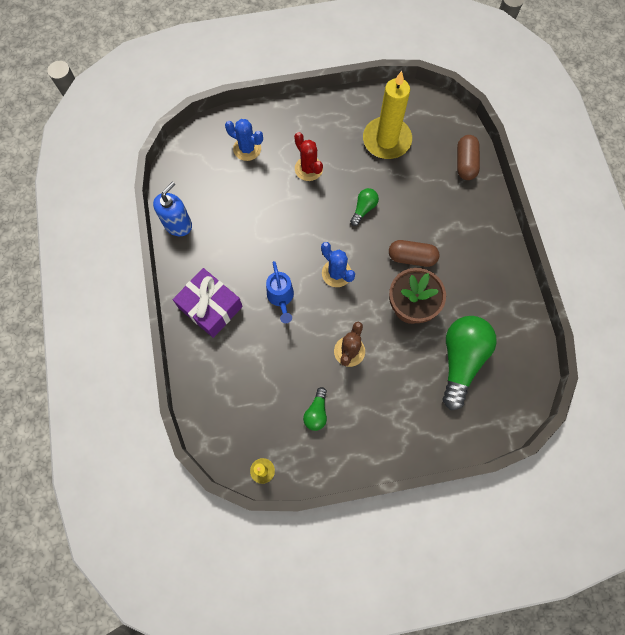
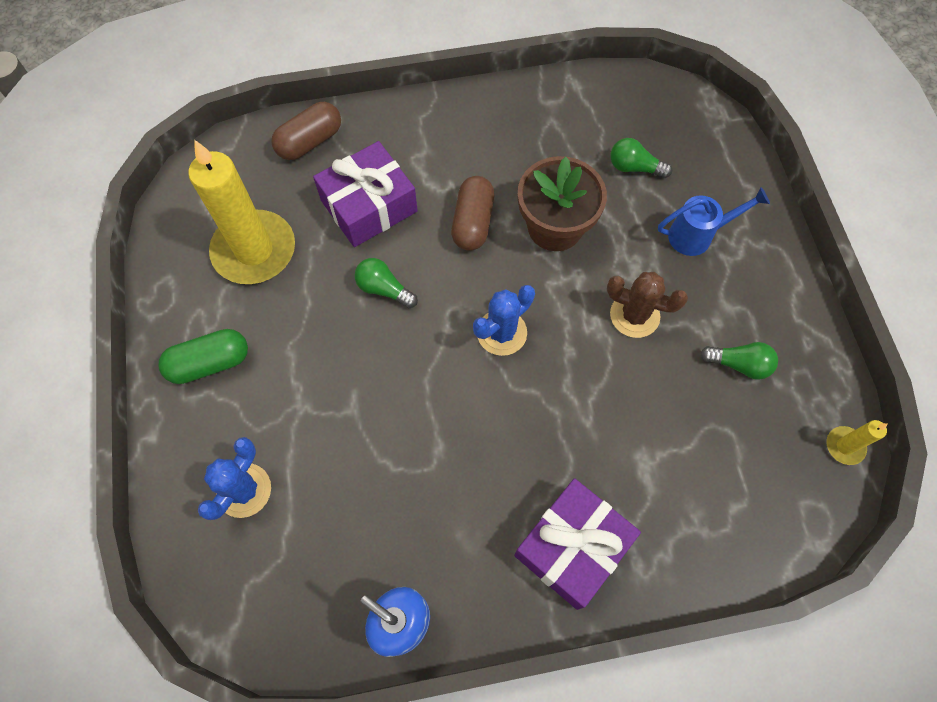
camera: 90 degrees left, 5 degrees down
(281, 298) = (550, 422): blue watering can -> blue watering can (698, 235)
(308, 169) = (298, 377): red cactus -> none
(316, 126) = (210, 363): none -> green capsule
(420, 198) = (369, 206): none -> purple gift
(461, 360) = (634, 167): green light bulb -> green light bulb, size x0.47
(465, 163) = (310, 142): brown capsule -> brown capsule turned 45 degrees counterclockwise

